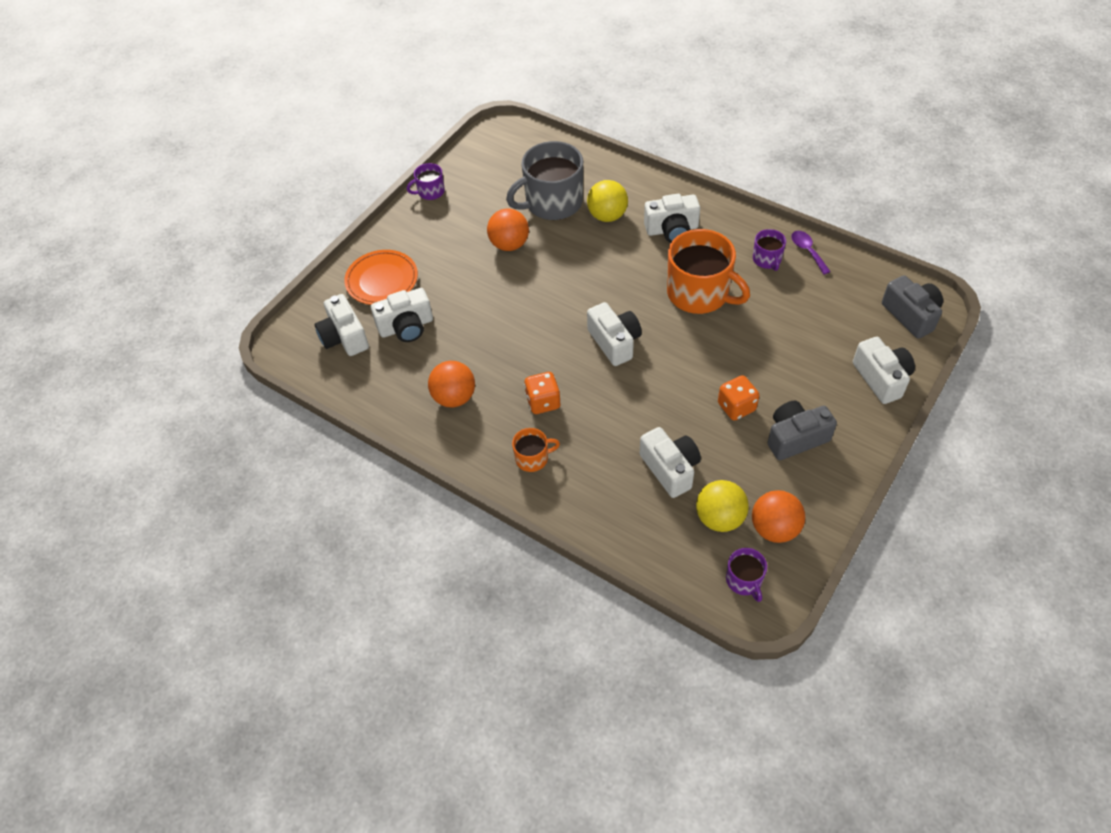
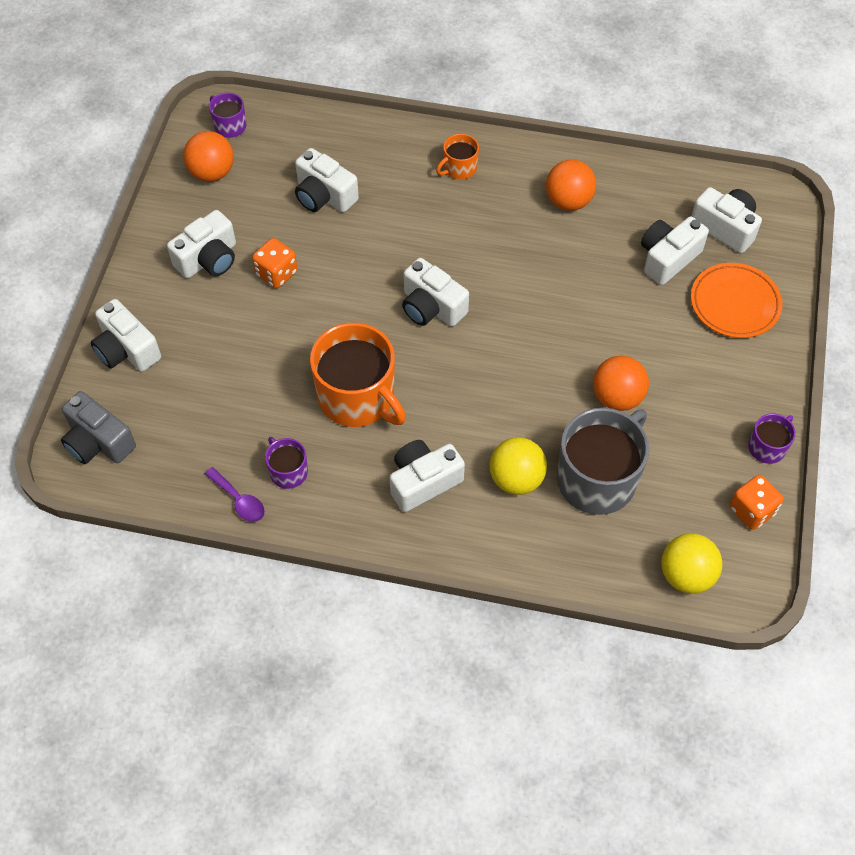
camera: 155 degrees right, 5 degrees up
(543, 402) = (476, 222): orange dice -> orange dice (752, 510)
(699, 293) = (358, 397): orange mug -> orange mug turned 150 degrees counterclockwise
(719, 518) = (264, 167): yellow ball -> yellow ball (686, 575)
(795, 438) = (208, 259): grey camera -> white camera

